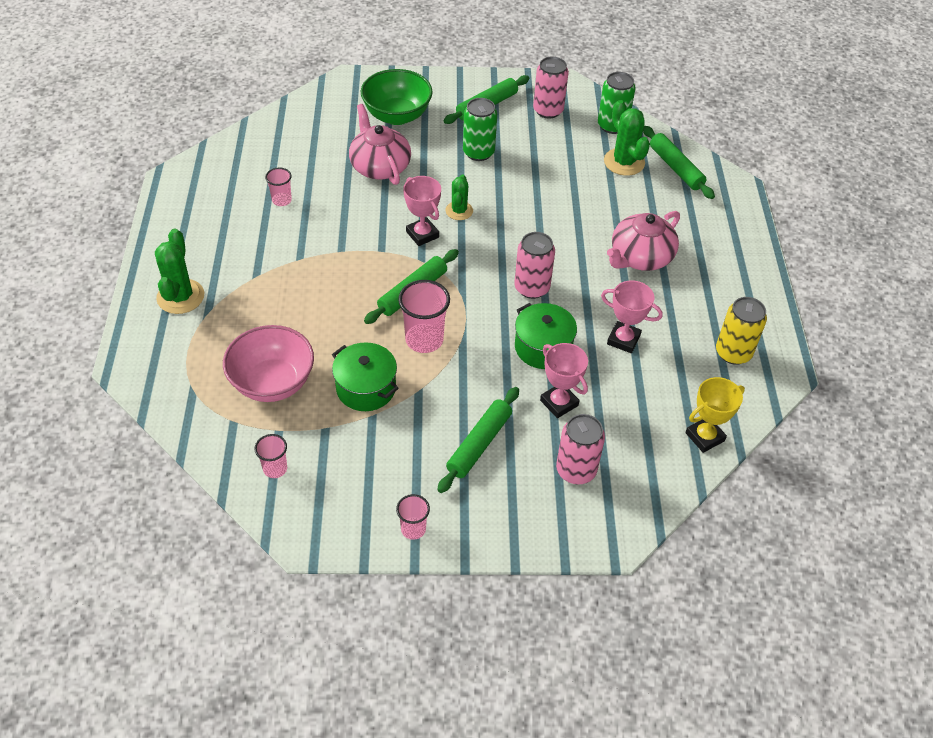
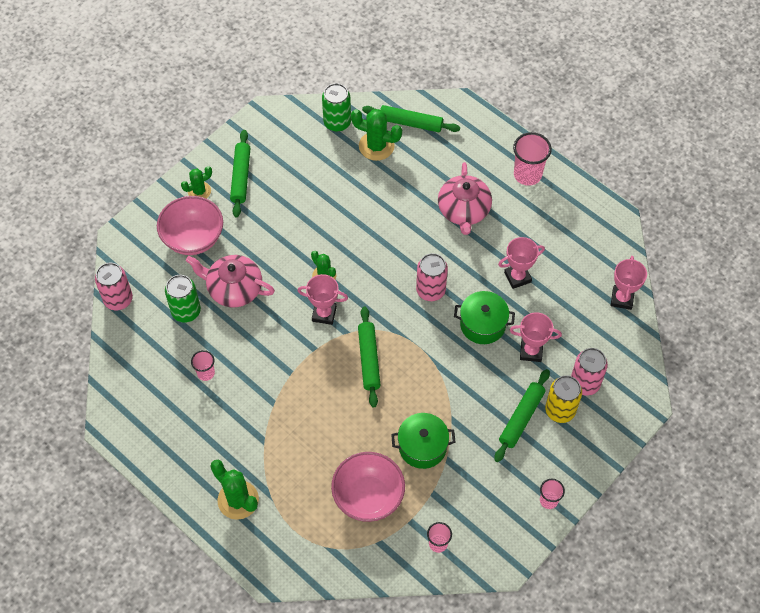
camera: 45 degrees left, 10 degrees up
(397, 116) = (193, 238): green bowl -> pink bowl
(424, 340) = (415, 384): pink cup -> pink cup (527, 174)
(443, 92) = (199, 191): none -> green cactus
(478, 152) = (281, 220): green can -> green can (186, 311)
(479, 444) = (521, 418): green rolling pin -> green rolling pin turned 45 degrees clockwise
(548, 110) = (284, 146): pink can -> pink can (118, 299)
(704, 437) = (622, 299): yellow trophy -> pink trophy
(733, 353) = (580, 230): yellow can -> yellow can (560, 410)

